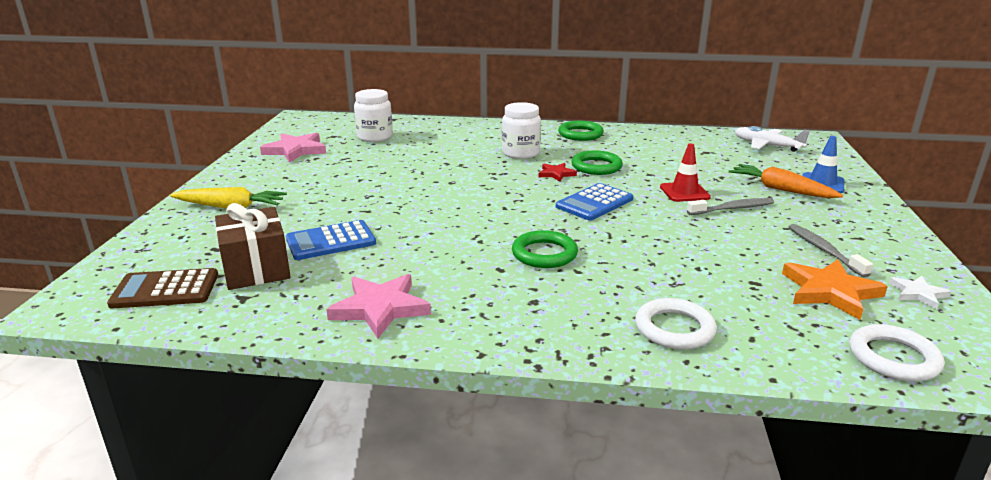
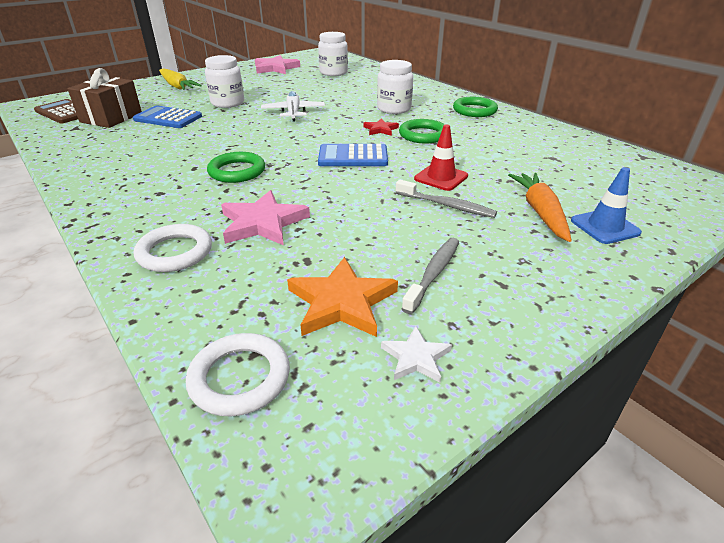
camera: 45 degrees right, 10 degrees up
(352, 202) = (228, 103): none -> white jar
(380, 308) = (98, 158): pink star -> pink star (263, 223)
(766, 145) = (637, 175): white plane -> white plane (293, 112)

